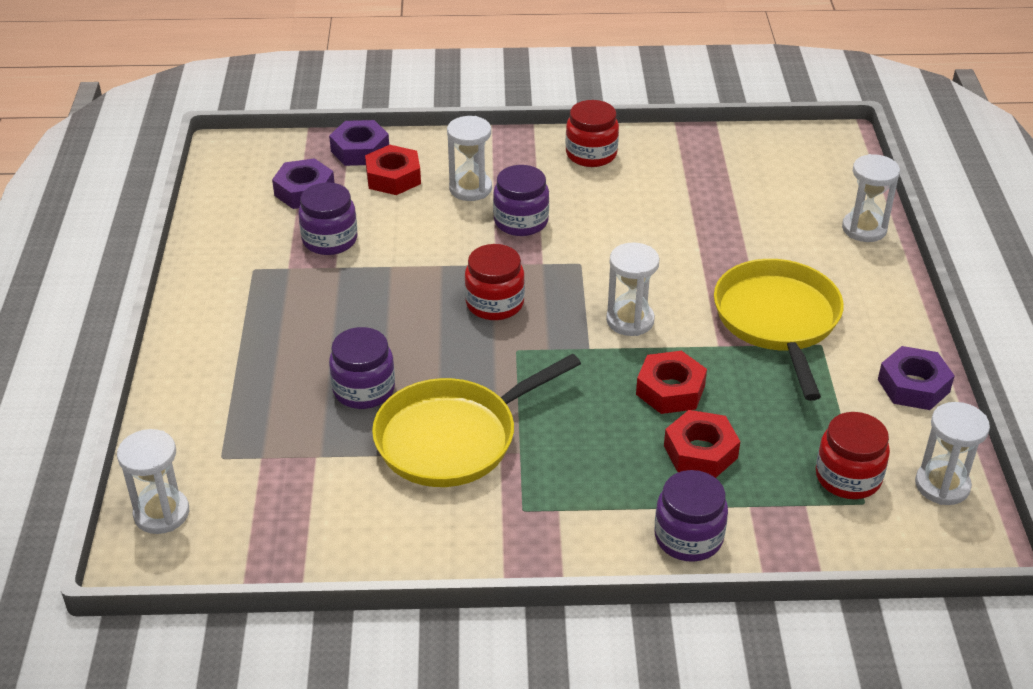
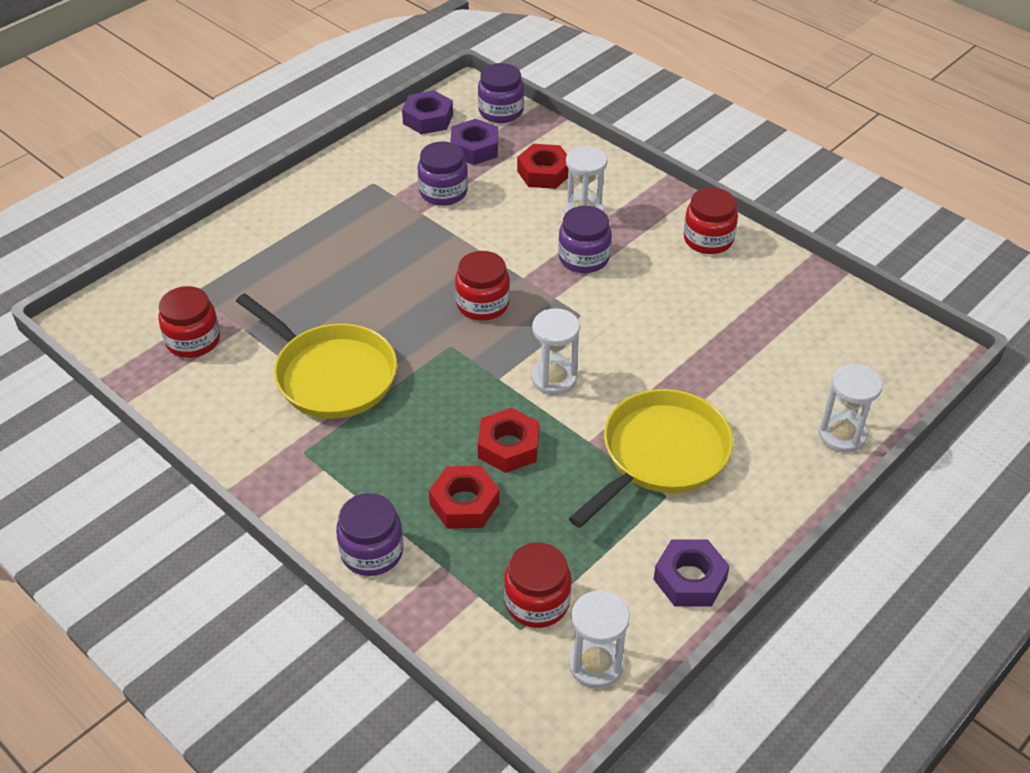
camera: 45 degrees right, 5 degrees up
(161, 513) = (124, 302): white hourglass -> none
(285, 497) = (193, 340): none -> red jar
(360, 150) = (549, 140): purple nut -> purple nut (428, 119)
(364, 390) = (325, 306): purple jar -> purple jar (501, 111)
(453, 438) = (330, 375): yellow pan -> yellow pan turned 150 degrees counterclockwise

